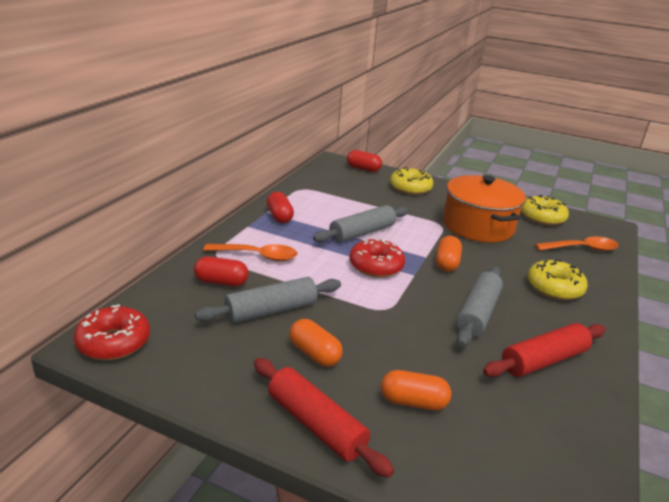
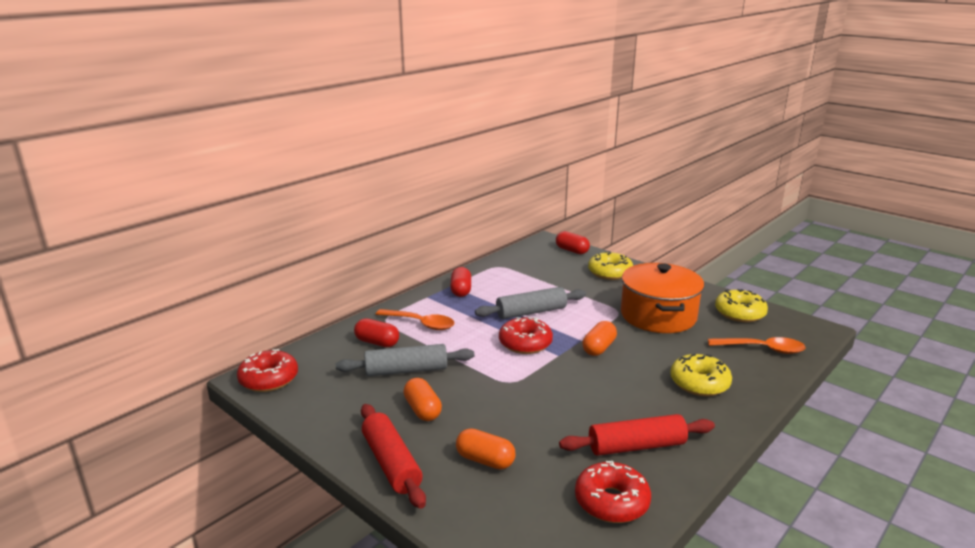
camera: 20 degrees right, 5 degrees down
(477, 313) = (598, 396): grey rolling pin -> none
(560, 425) = (611, 502): none -> red donut

